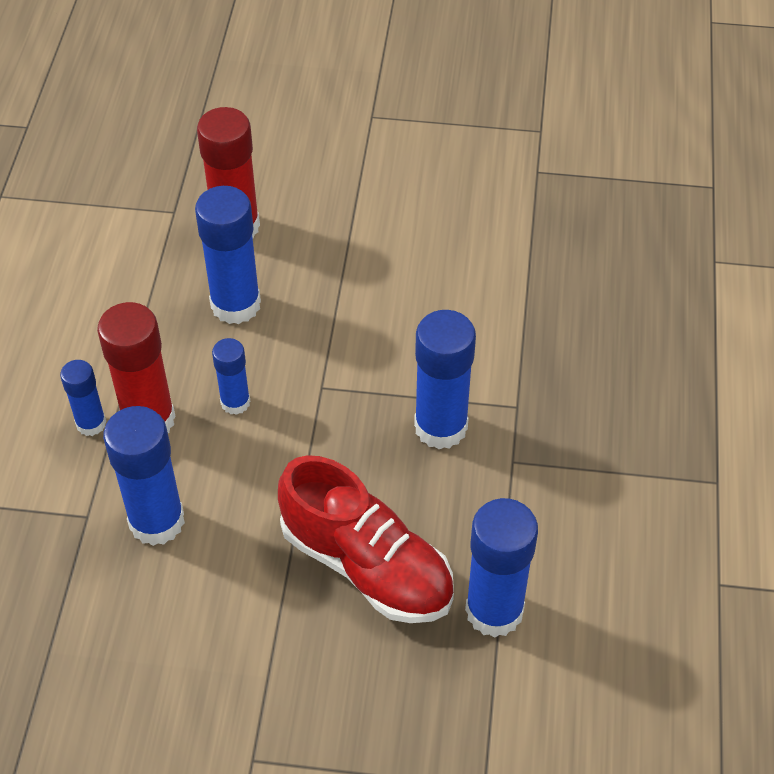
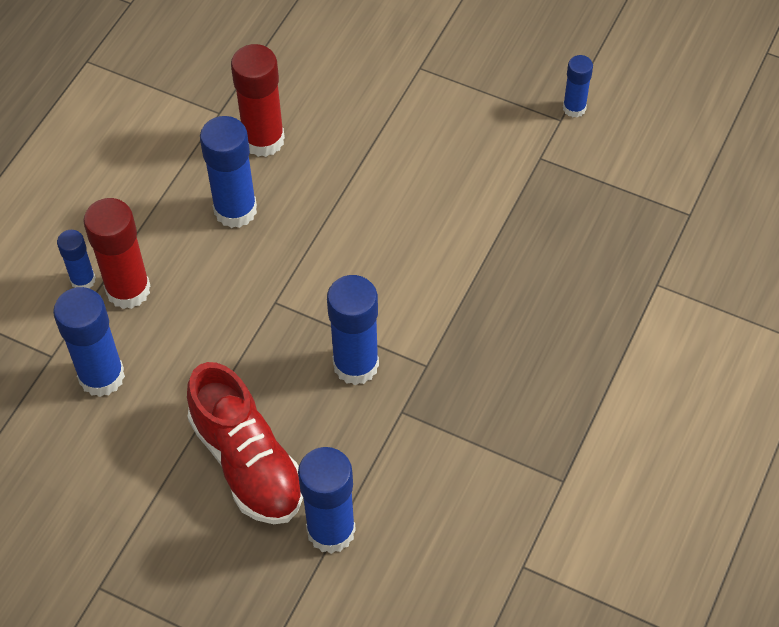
camera: 20 degrees right, 5 degrees up
(235, 402) = (201, 295): blue glue stick -> blue glue stick (574, 108)

